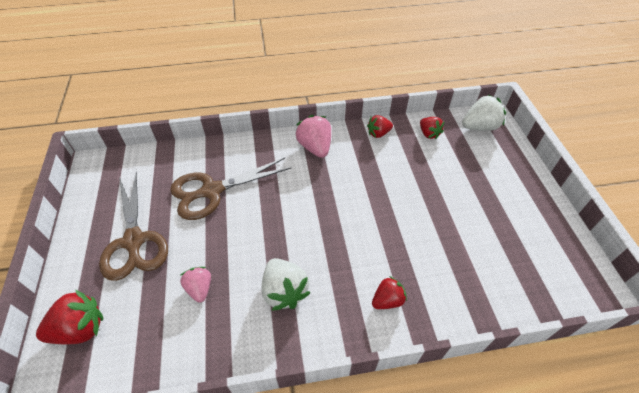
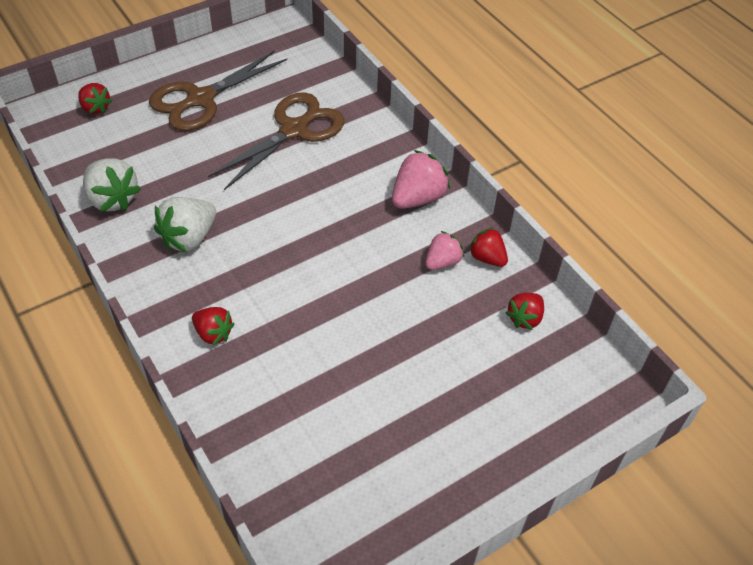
camera: 65 degrees right, 0 degrees up
(80, 329) = (95, 108): red strawberry -> red strawberry, size x0.63
(199, 288) = (166, 170): pink strawberry -> pink strawberry (442, 262)
(211, 191) = (294, 130): brown scissors -> brown scissors turned 90 degrees clockwise
(479, 127) = (585, 383): white strawberry -> white strawberry (112, 199)

